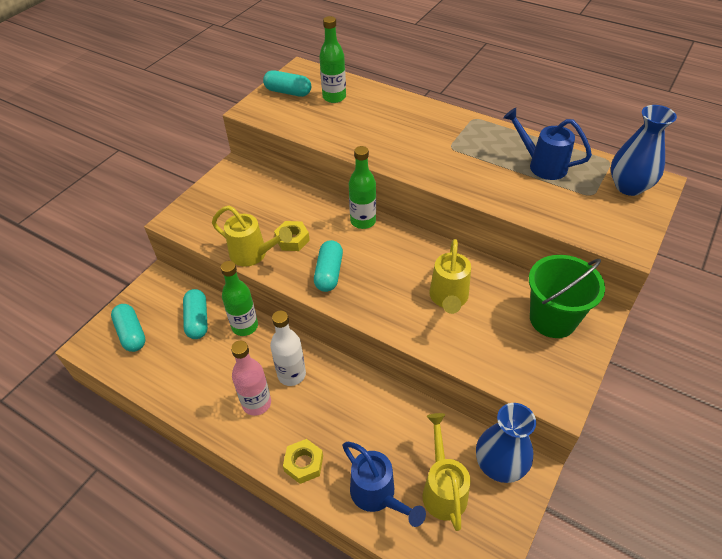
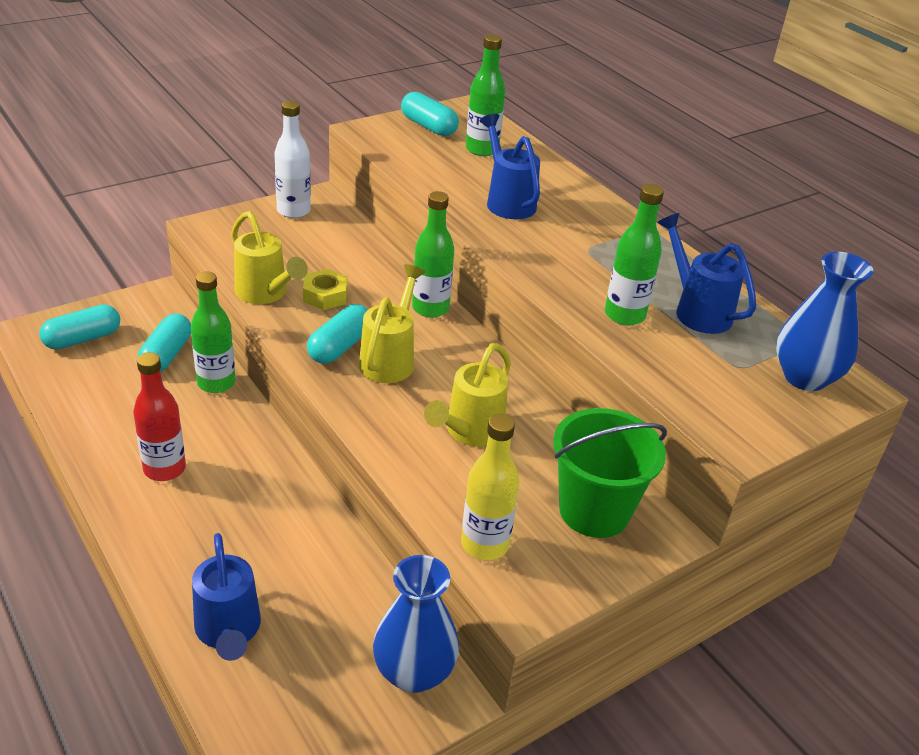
camera: 20 degrees right, 10 degrees down
(131, 333) = (83, 339): turquoise capsule -> turquoise capsule turned 60 degrees clockwise
(256, 403) = (164, 469): pink bottle -> red bottle
(291, 375) = (230, 456): white bottle -> white bottle (293, 211)
(304, 464) = (168, 556): yellow nut -> none
(379, 130) = (507, 201): none -> blue watering can
(443, 489) = (316, 663): yellow watering can -> yellow watering can (390, 359)
(506, 185) = (624, 315): none -> green bottle
(511, 371) = (484, 544): none -> yellow bottle

